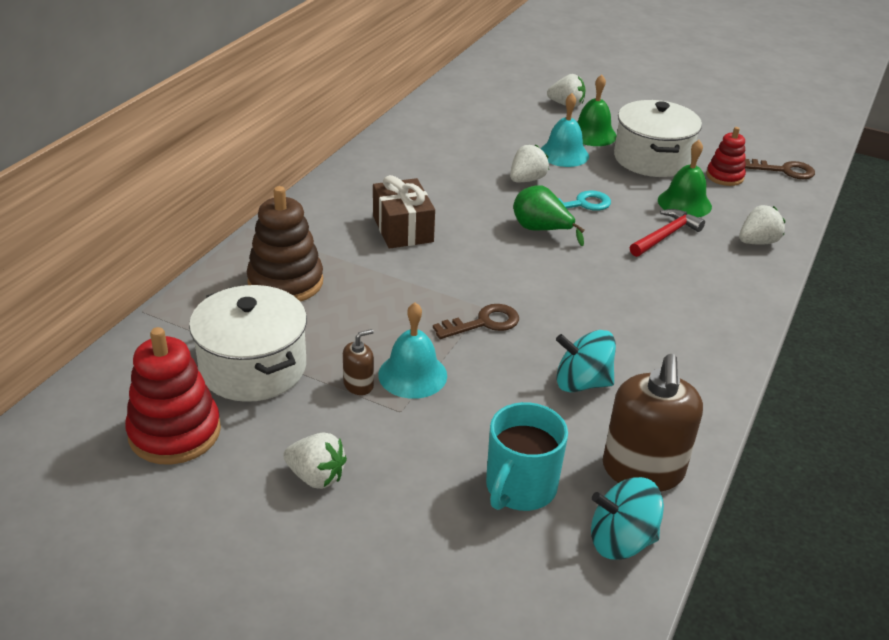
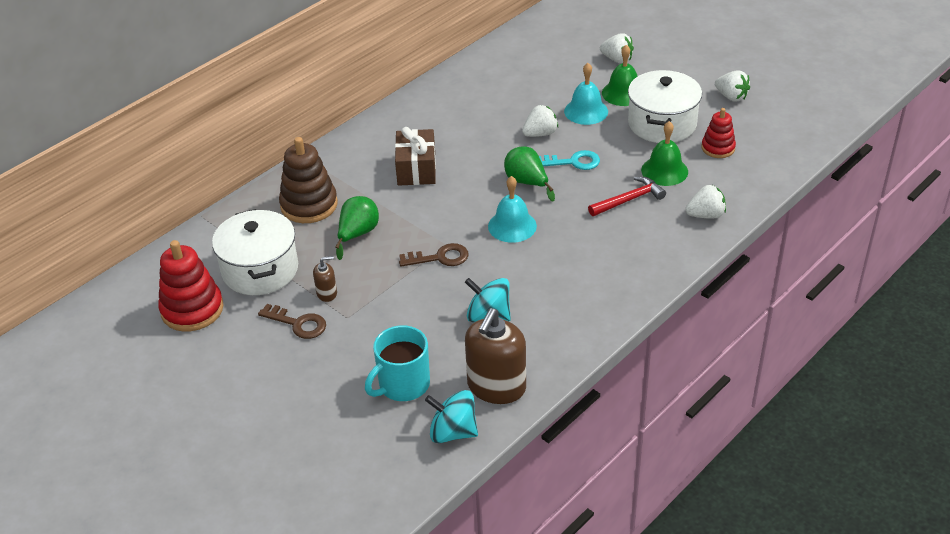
camera: 20 degrees right, 5 degrees up
(316, 476) = (271, 354): white strawberry -> white strawberry (731, 97)
(365, 308) = (357, 234): none -> green pear
(412, 375) = (368, 291): turquoise bell -> turquoise bell (512, 226)
(784, 170) = (778, 147): brown key -> brown key (298, 324)

